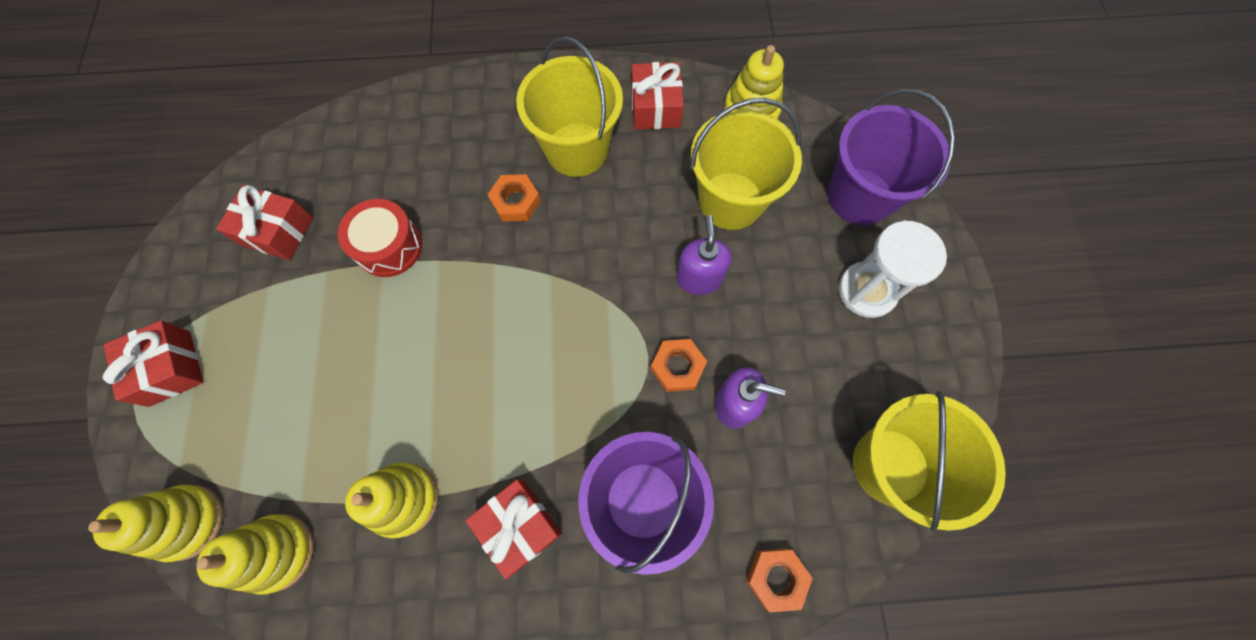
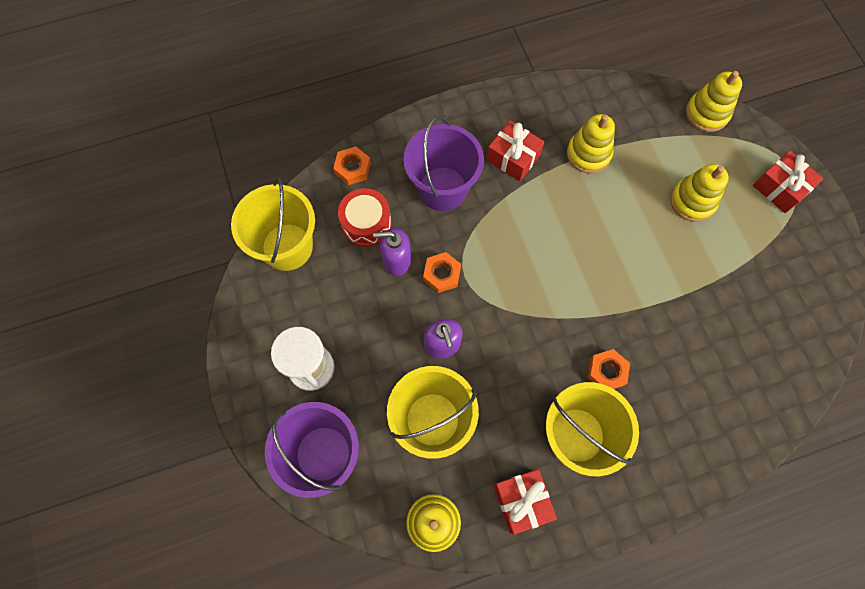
camera: 165 degrees right, 0 degrees up
(277, 231) = (775, 298): red gift -> none
(278, 552) = (646, 112): yellow stacking toy -> yellow stacking toy (692, 201)
(389, 246) = (685, 308): red drum -> red drum (366, 223)

